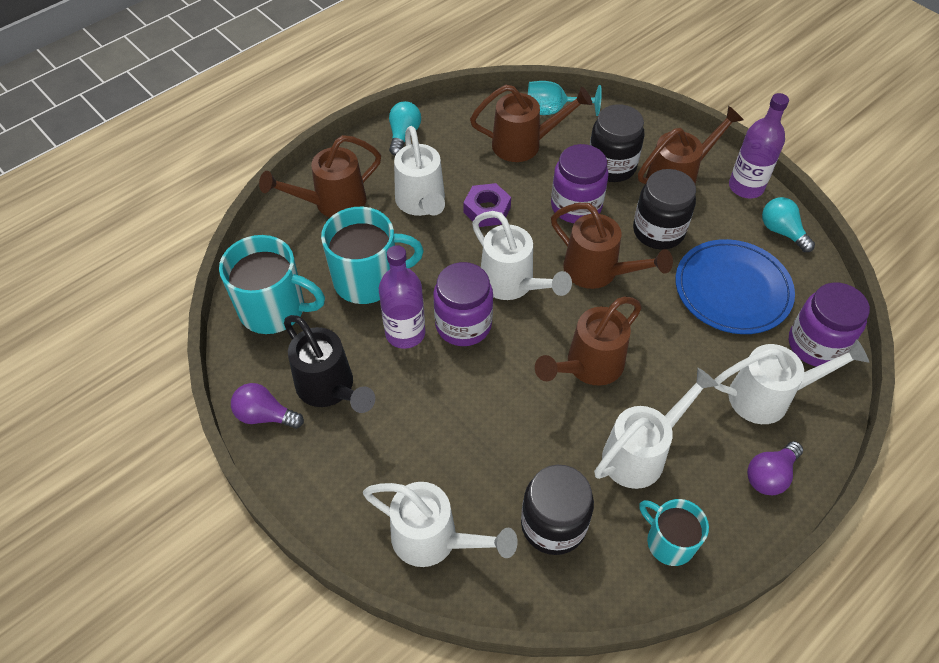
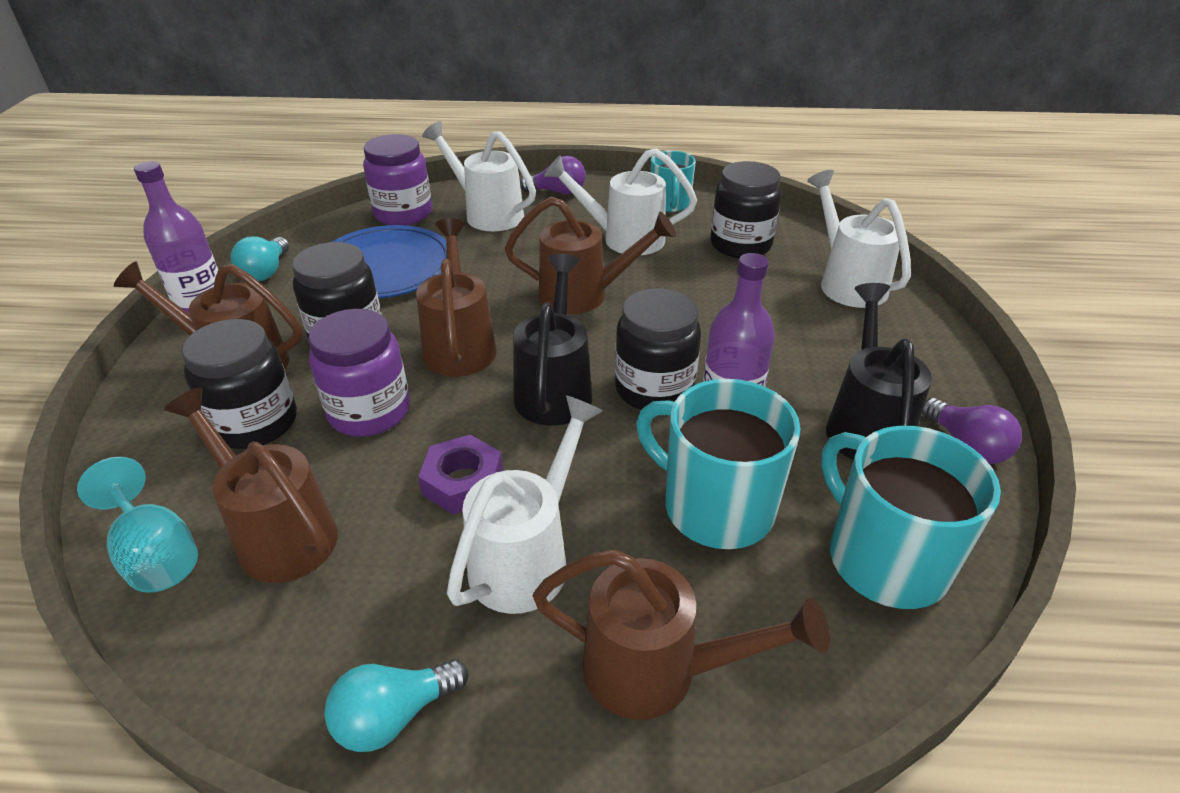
camera: 135 degrees left, 15 degrees down
(463, 324) = (654, 389): purple jar -> black jar
(512, 284) = (555, 389): white watering can -> black watering can

